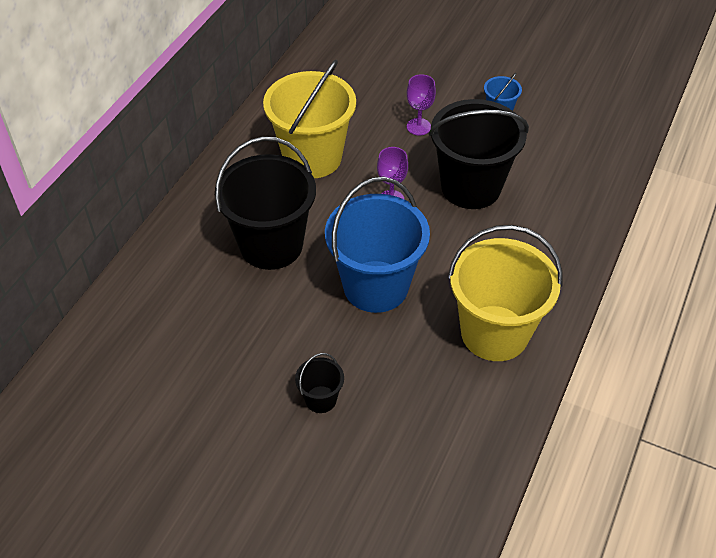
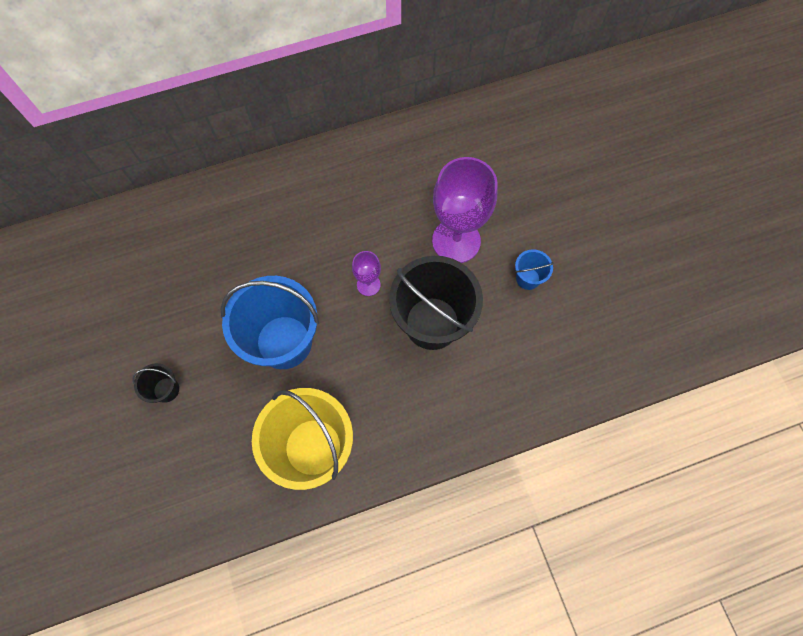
camera: 45 degrees right, 20 degrees up
(271, 245) = (259, 252): black bucket -> none
(312, 157) = (358, 205): yellow bucket -> none
(418, 127) = (456, 241): purple goblet -> purple goblet, size x2.09

